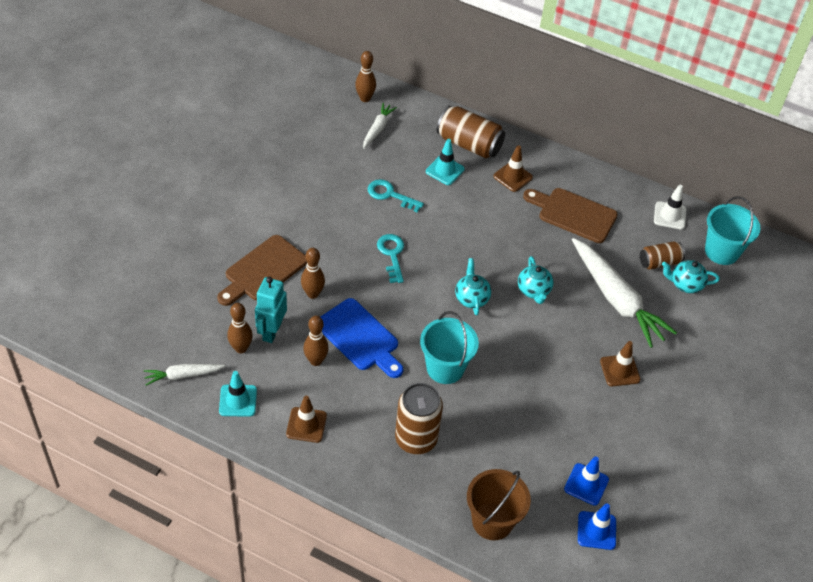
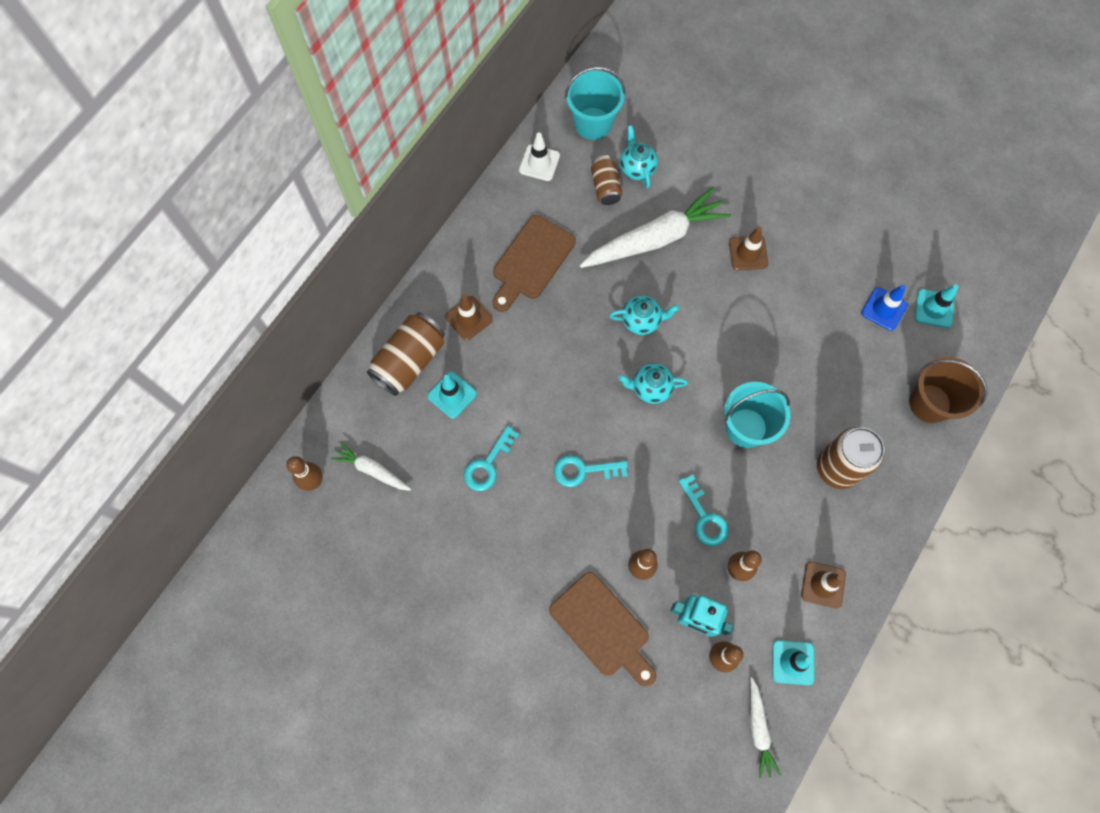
camera: 80 degrees left, 20 degrees up
(360, 337) = (704, 517): blue cutting board -> turquoise key
(596, 530) = (934, 308): blue traffic cone -> turquoise traffic cone
(685, 284) = (636, 168): turquoise teapot -> turquoise teapot turned 150 degrees clockwise

